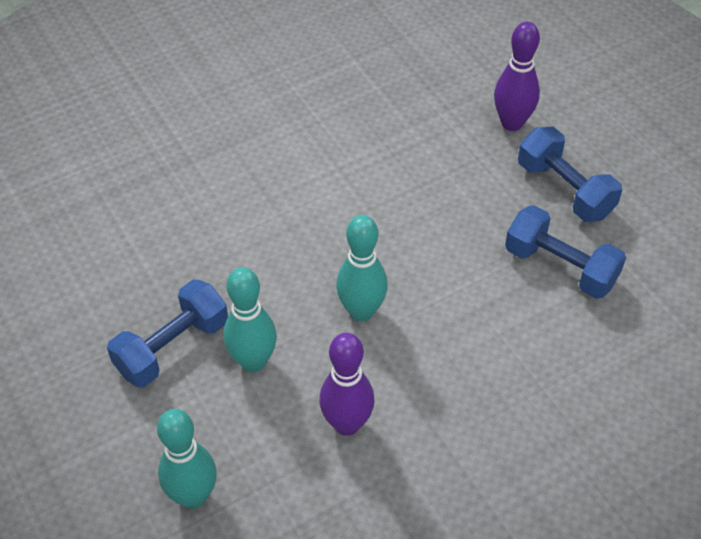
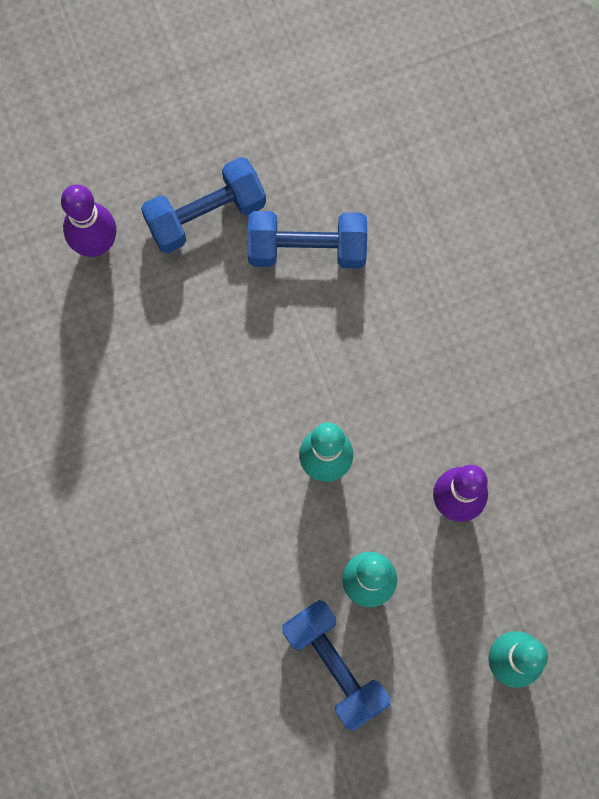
camera: 80 degrees left, 25 degrees up
(560, 267) = (307, 248): blue dumbbell -> blue dumbbell turned 45 degrees clockwise

